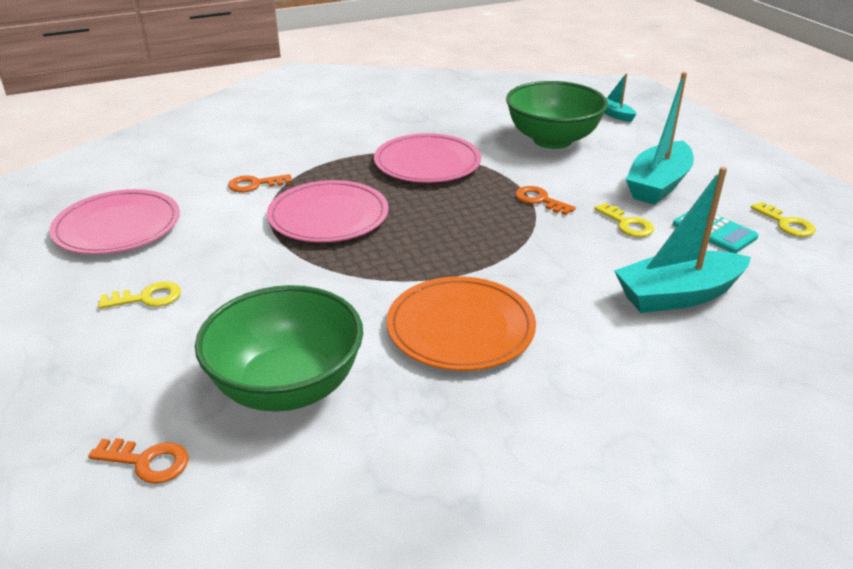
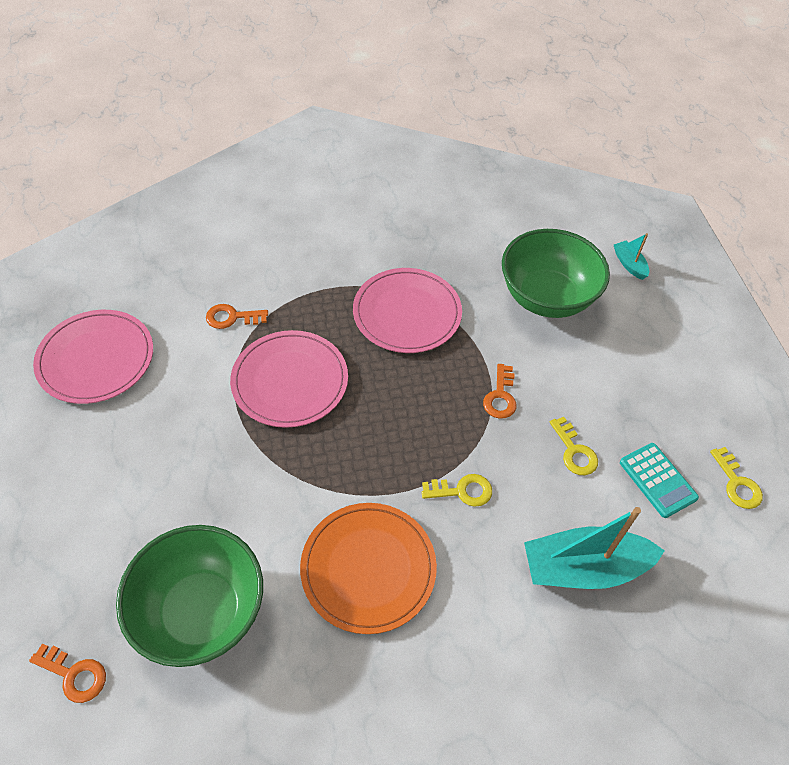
camera: 10 degrees right, 20 degrees up
(147, 298) = (106, 468): yellow key -> yellow key (462, 491)
(540, 200) = (500, 396): orange key -> orange key turned 135 degrees counterclockwise
(658, 185) = (629, 395): turquoise boat -> none

